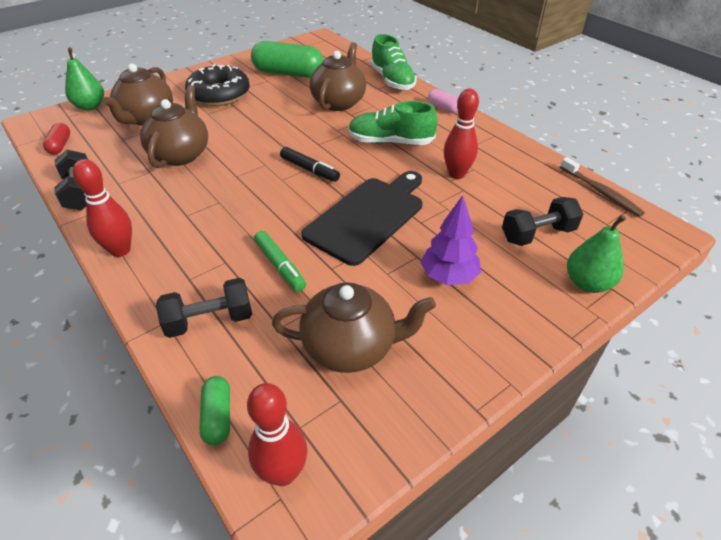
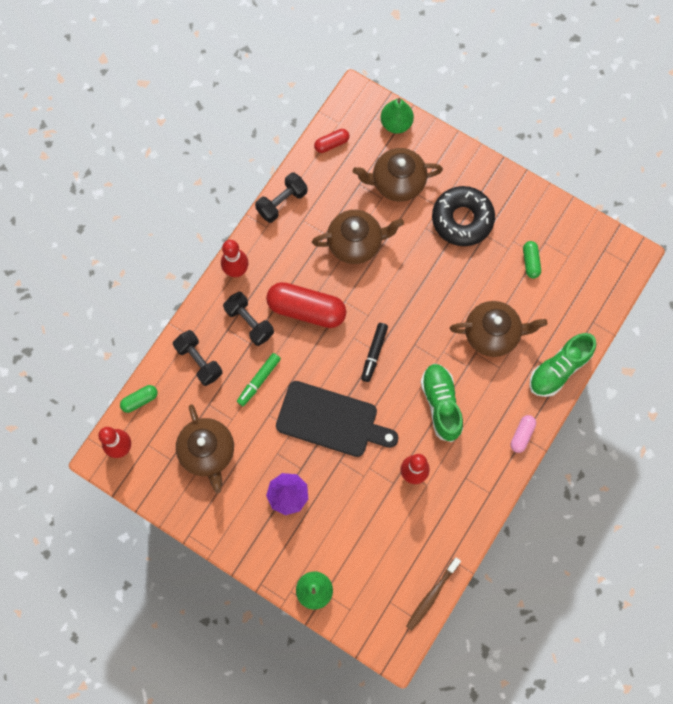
camera: 70 degrees right, 30 degrees up
(222, 204) = (306, 309): none -> red capsule
(288, 73) = (530, 262): green capsule -> green capsule, size x0.48
(537, 234) = (356, 550): black dumbbell -> black dumbbell (249, 322)

